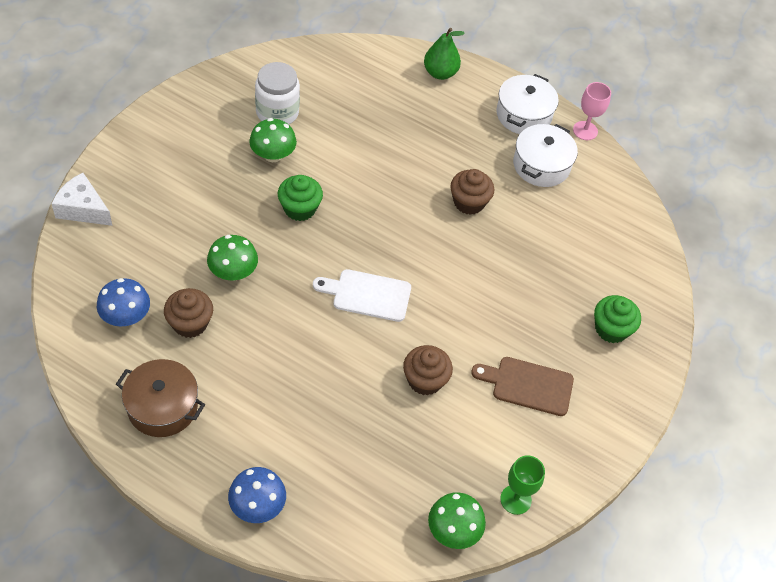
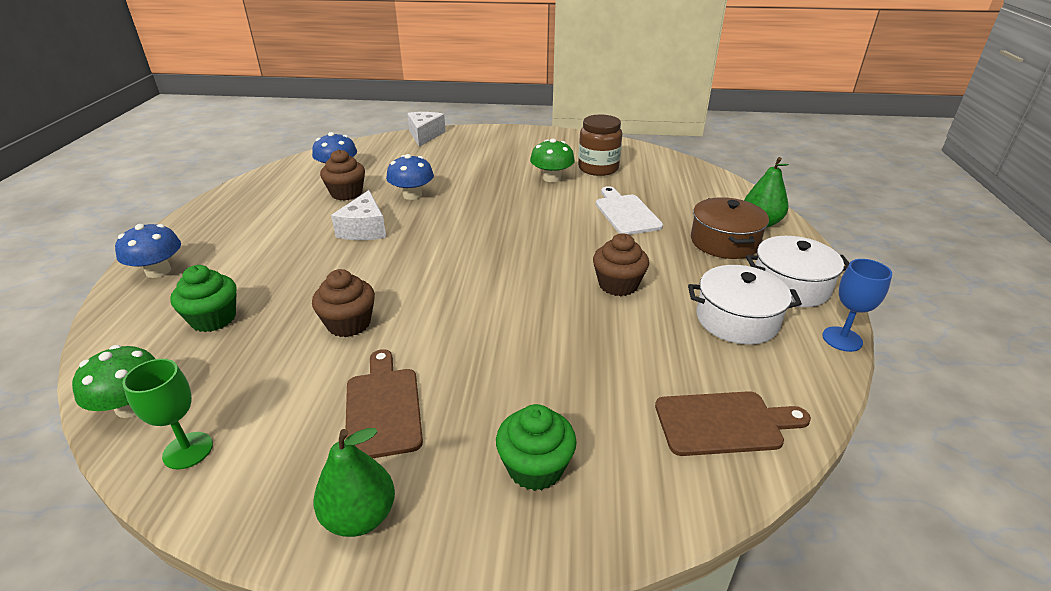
camera: 70 degrees right, 20 degrees down
(162, 407) = (256, 205): brown pot -> brown pot (724, 242)
(233, 272) = (412, 195): green mushroom -> blue mushroom
(277, 112) = (598, 168): white jar -> brown jar
(279, 330) = (364, 229): none -> white cheese
(299, 208) = (507, 203): green cupcake -> green cupcake (213, 319)
(367, 295) = (438, 260): white cutting board -> white cutting board (626, 213)
(585, 130) = (842, 339): pink goblet -> blue goblet
(608, 420) = (360, 517): none -> green pear
(620, 229) = (724, 423): none -> brown cutting board

